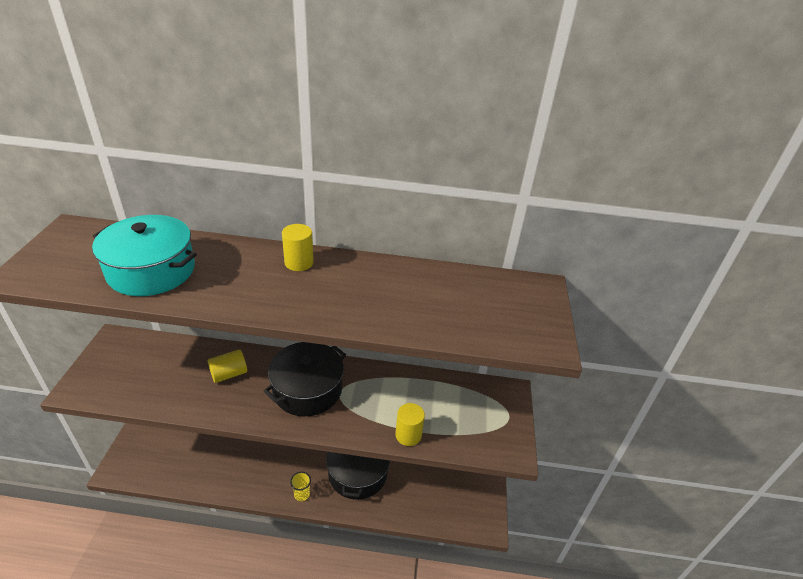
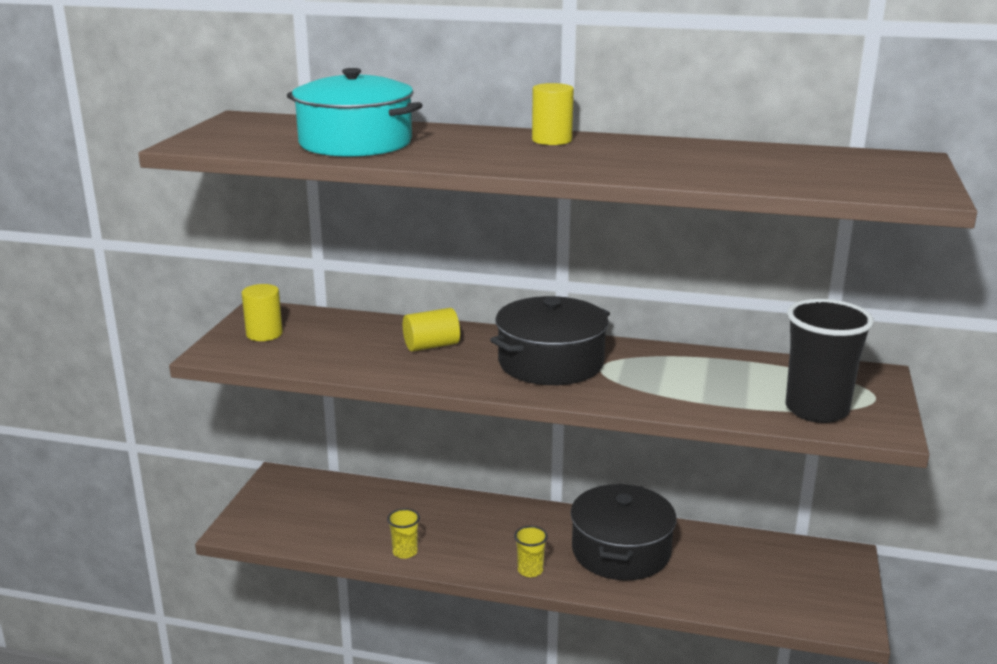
camera: 10 degrees right, 15 degrees down
(224, 483) = (405, 552): none -> yellow cup
(408, 435) = (712, 408): yellow cylinder -> yellow cylinder (264, 334)
(472, 433) = (816, 410): none -> black cup

